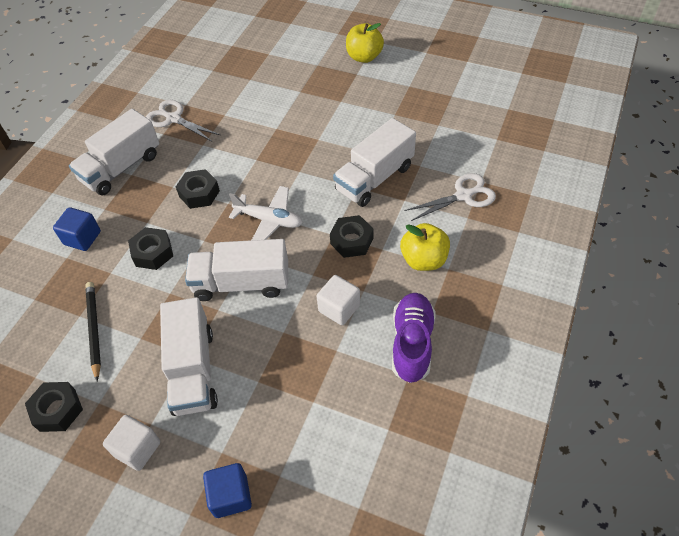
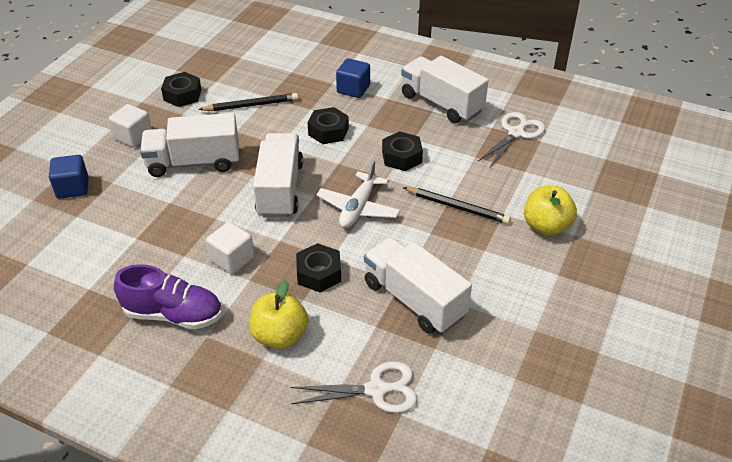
camera: 90 degrees right, 10 degrees down
(269, 155) = (457, 207): none -> black pencil
(364, 57) = (658, 304): yellow apple -> yellow apple (546, 226)
(463, 195) = (377, 390): white scissors -> white scissors turned 75 degrees counterclockwise

